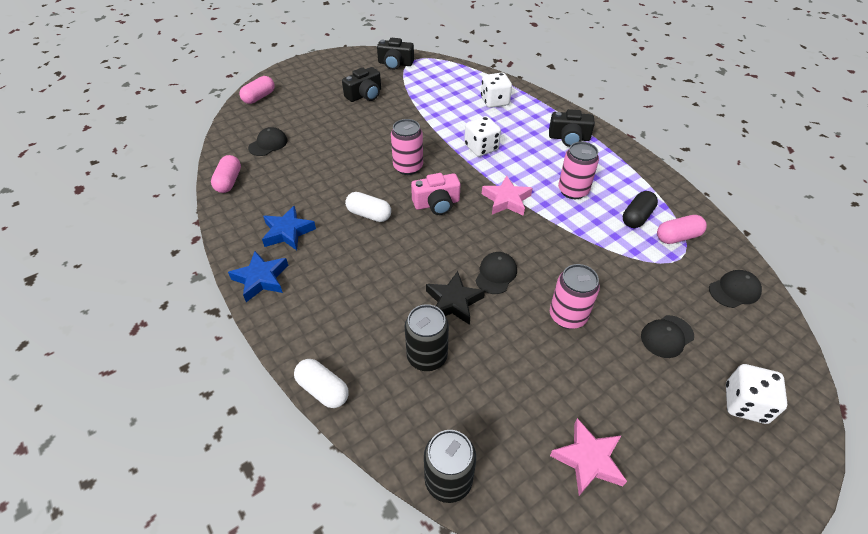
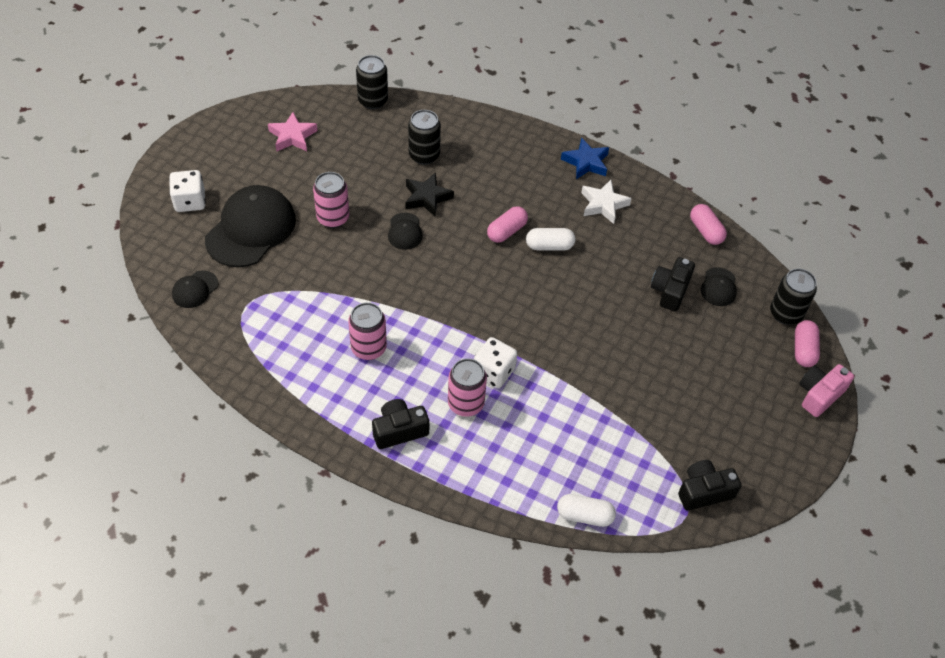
camera: 150 degrees right, 5 degrees up
(244, 116) = (785, 313): none -> black can
(288, 232) = (603, 204): blue star -> white star
(323, 389) = (479, 115): white capsule -> white capsule (584, 516)
(365, 95) = (688, 407): black camera -> black camera (670, 291)
(408, 167) = (553, 313): pink can -> pink can (466, 404)
(437, 204) = (496, 280): pink camera -> pink camera (819, 395)
(494, 101) = (521, 464): white dice -> none
(506, 200) = (431, 310): pink star -> none
(637, 217) = (294, 338): black capsule -> none
(667, 336) = (251, 229): black cap -> black cap, size x2.14
(677, 237) = (250, 329): pink capsule -> pink capsule (506, 231)

